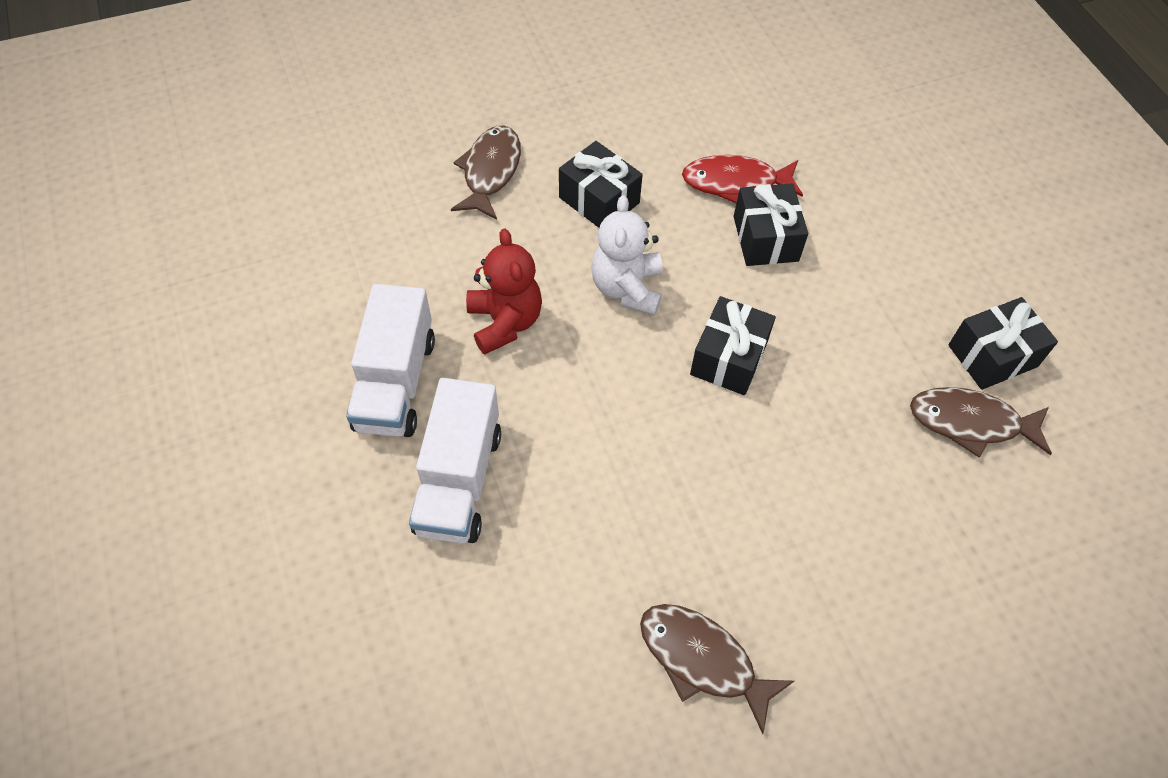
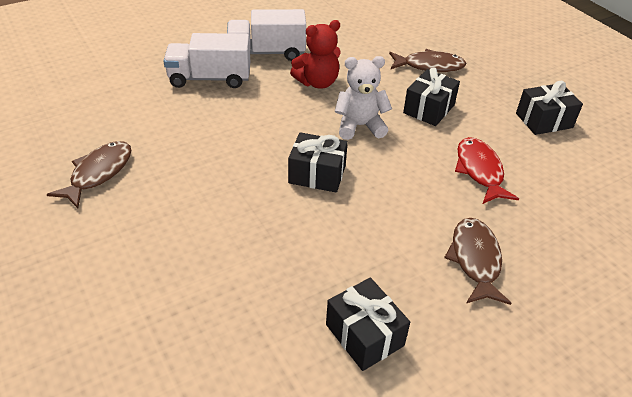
camera: 80 degrees right, 15 degrees down
(765, 238) = (432, 188): black gift -> black gift (544, 120)
(970, 423) = (290, 315): brown fish -> brown fish (475, 260)

